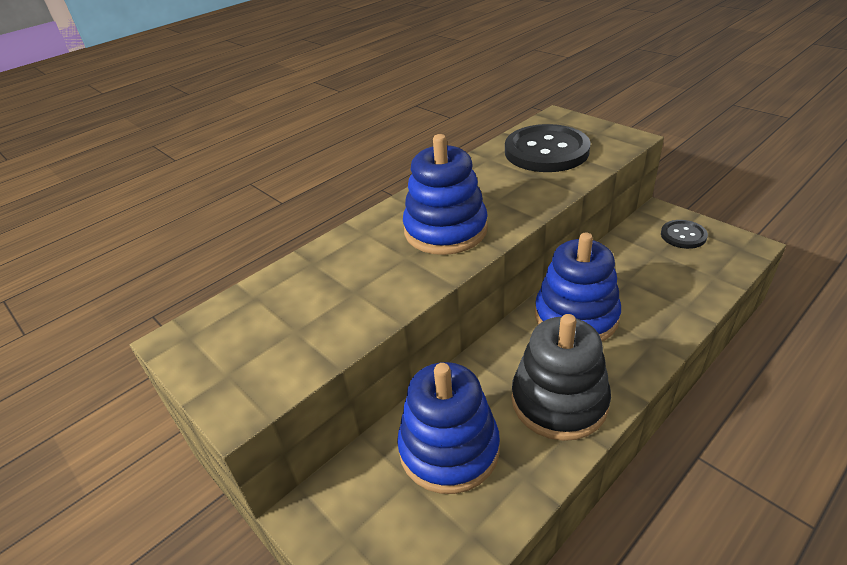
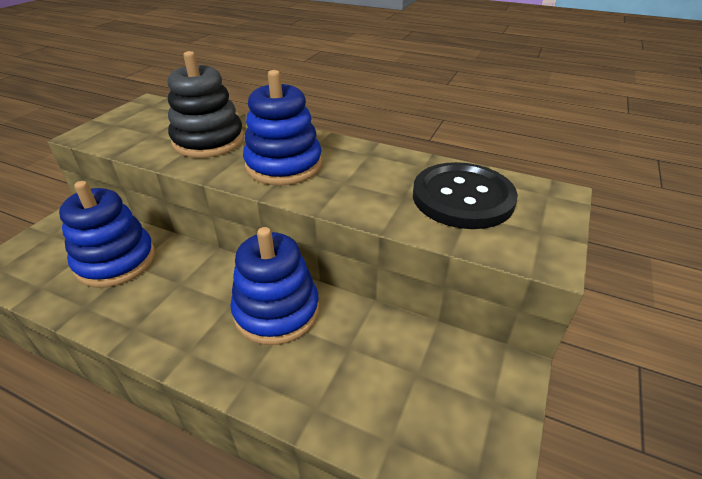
camera: 65 degrees right, 0 degrees up
(559, 401) = (162, 314): black stacking toy -> black stacking toy (208, 141)
(683, 235) = (470, 399): black button -> none

